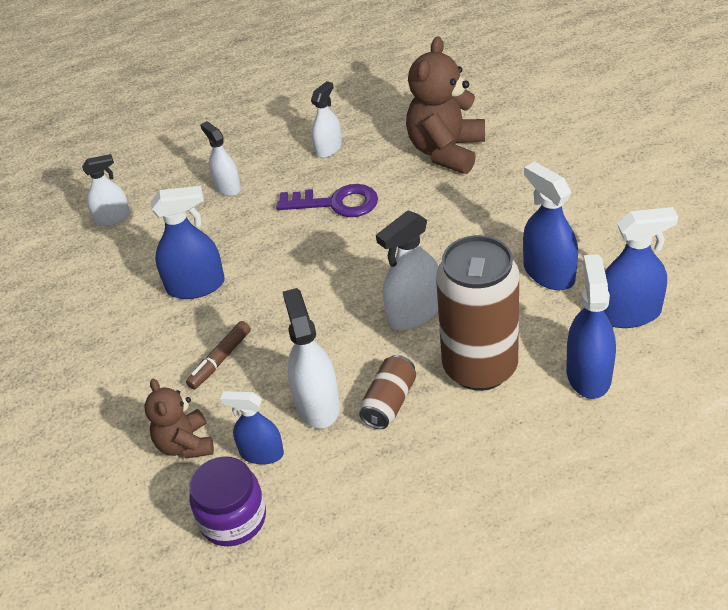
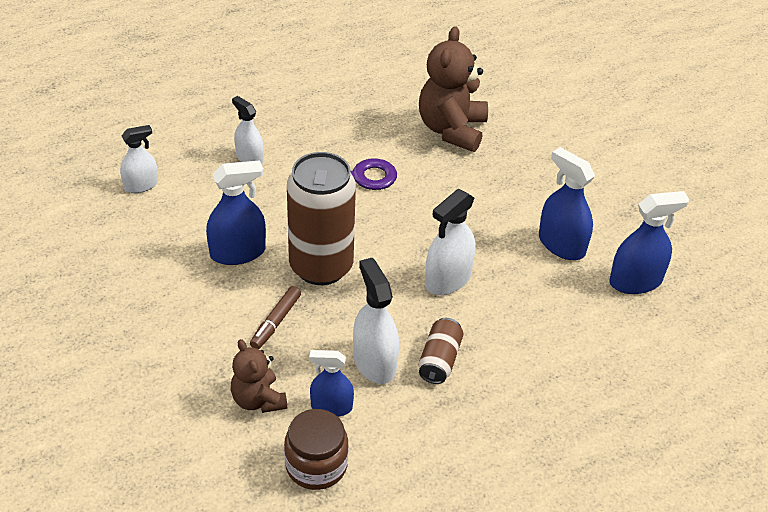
camera: 15 degrees left, 0 degrees up
(233, 518) = (316, 465): purple jar -> brown jar
(328, 149) = (340, 123): white spray bottle -> none
(480, 367) = (514, 328): brown can -> brown can (321, 267)
(588, 374) = (609, 334): blue spray bottle -> none

